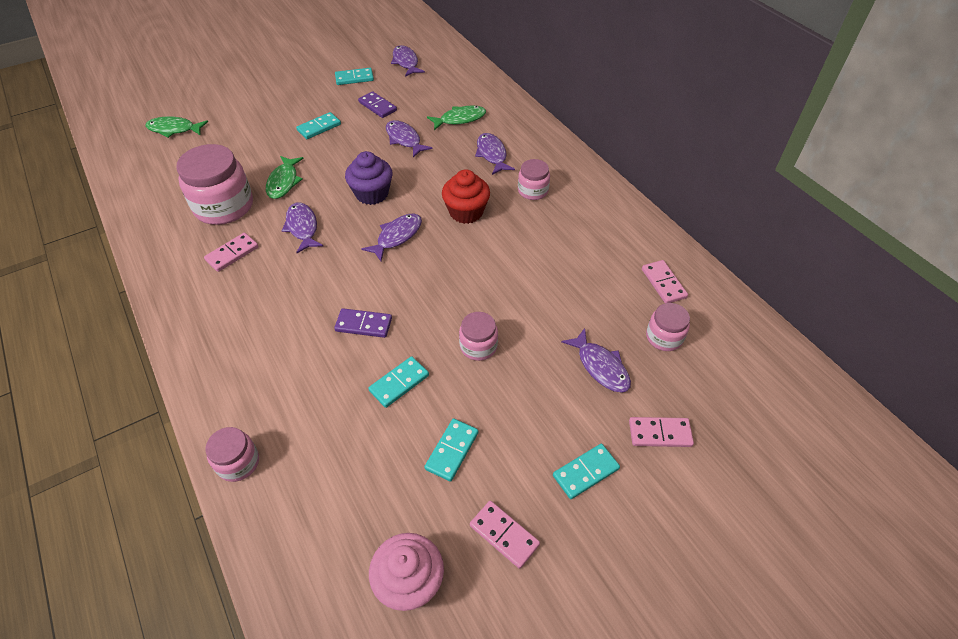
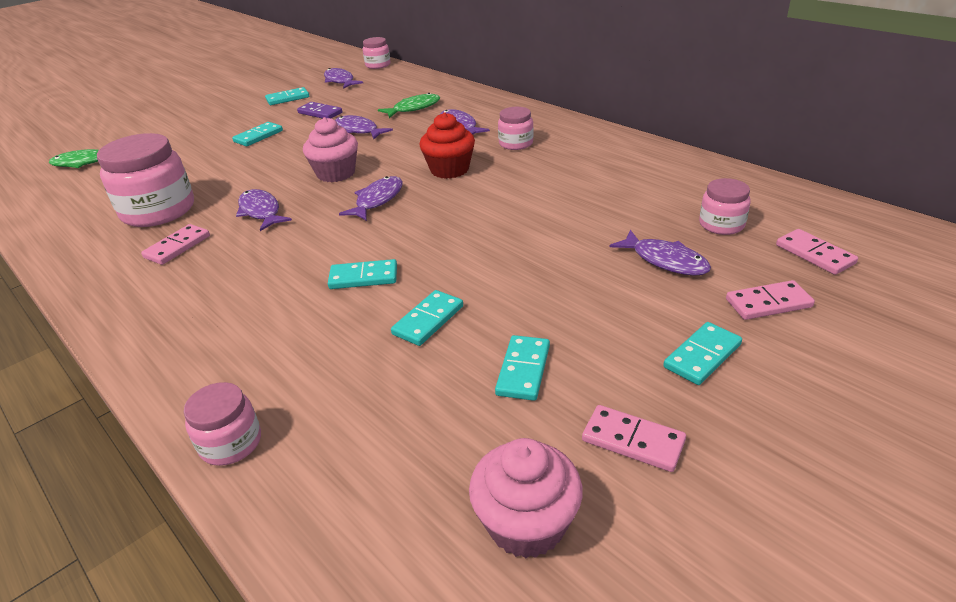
camera: 10 degrees left, 15 degrees down
(284, 182) = (228, 181): green fish -> none
(363, 325) = (363, 277): purple domino -> turquoise domino
(372, 194) = (336, 173): purple cupcake -> pink cupcake
(478, 346) = (512, 270): pink jar -> pink jar (378, 65)
(663, 283) = (694, 185): pink domino -> pink domino (814, 254)

